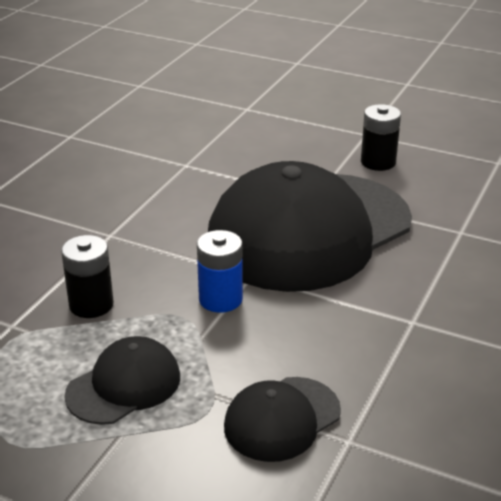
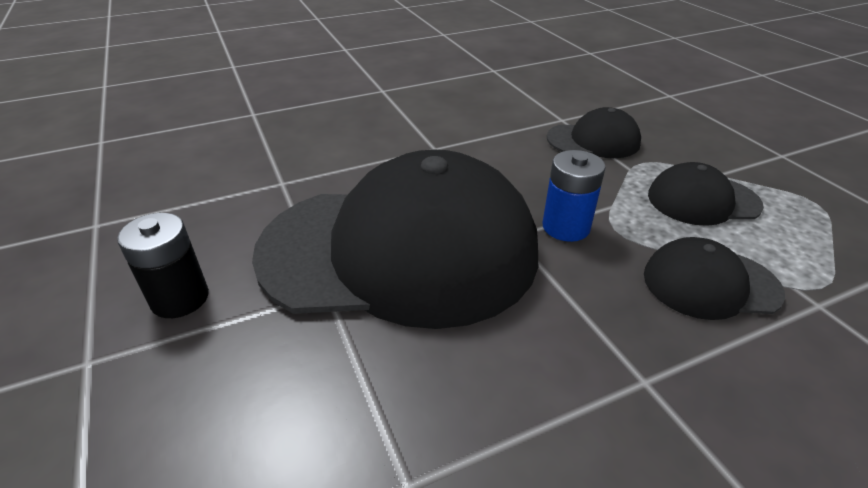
camera: 140 degrees left, 5 degrees up
(91, 305) = (710, 284): black battery -> black cap

